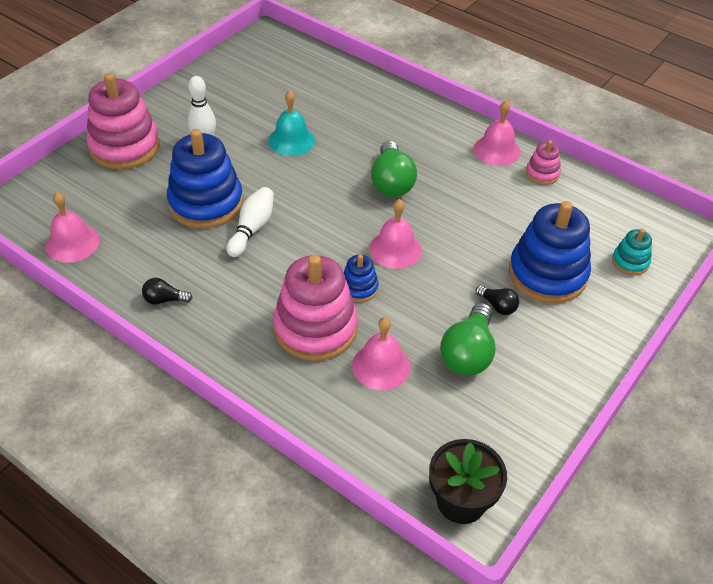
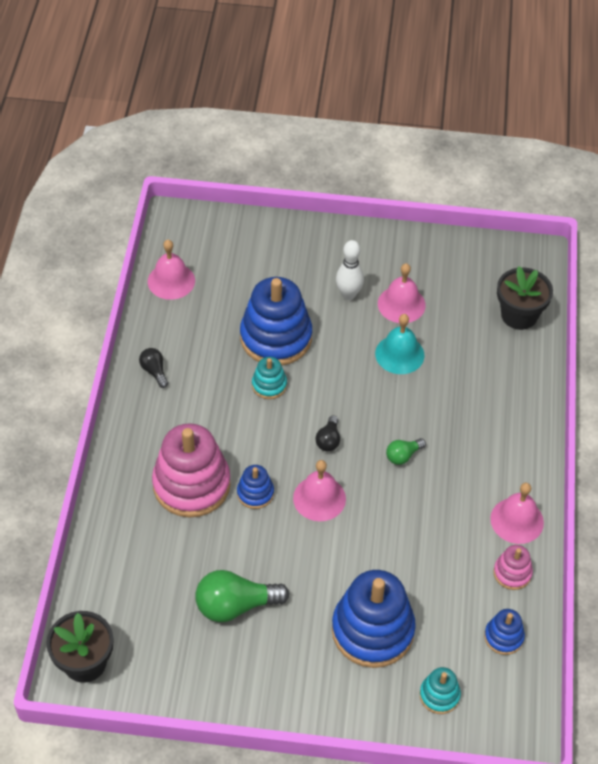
camera: 60 degrees right, 5 degrees up
(125, 147) = (300, 247): pink stacking toy -> none
(252, 229) = (269, 385): white bowling pin -> turquoise stacking toy
(313, 66) = (519, 315): none -> black flower pot
(381, 366) = (182, 549): pink bell -> pink bell (401, 304)
(391, 182) = (403, 456): green light bulb -> green light bulb, size x0.52
(497, 306) = (305, 606): black light bulb -> black light bulb (328, 440)
(596, 203) = (503, 637): none -> blue stacking toy

